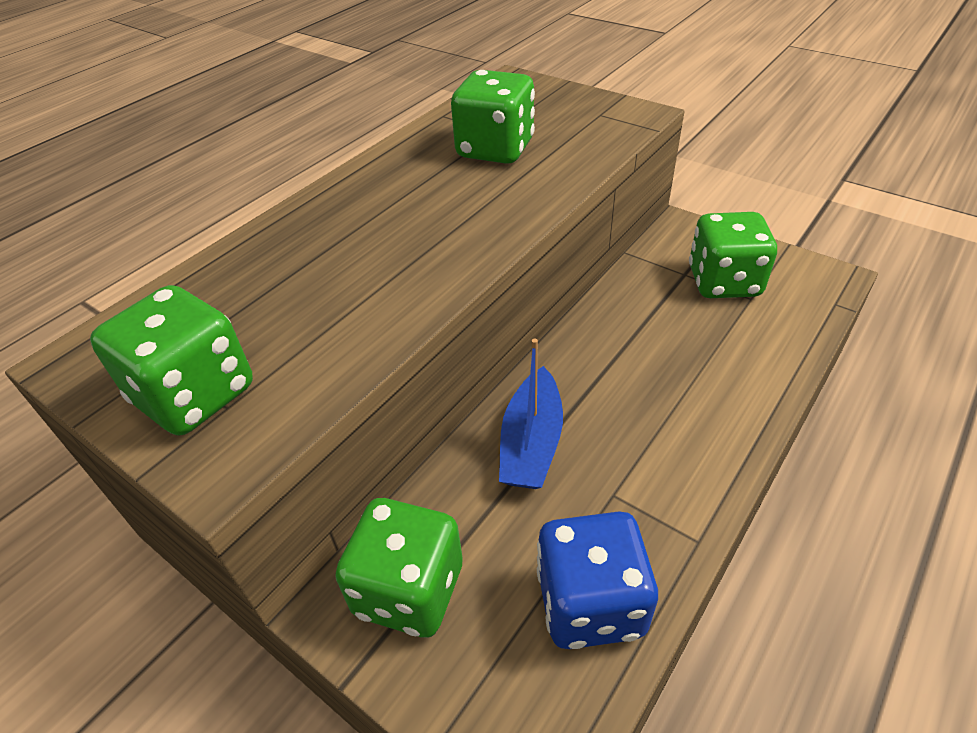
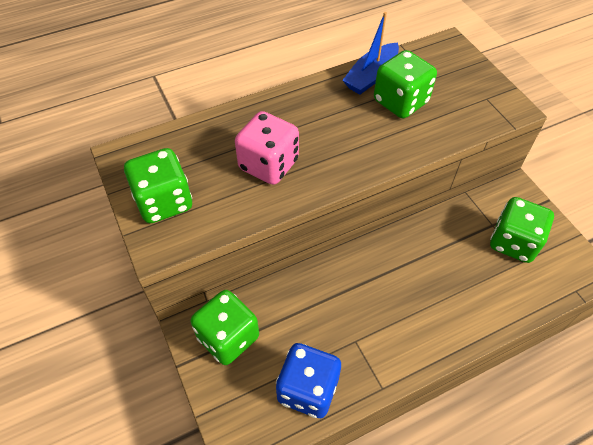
camera: 25 degrees right, 10 degrees up
(352, 279) = (268, 164): none -> pink dice
(531, 443) = (331, 291): blue boat -> blue boat (371, 76)

